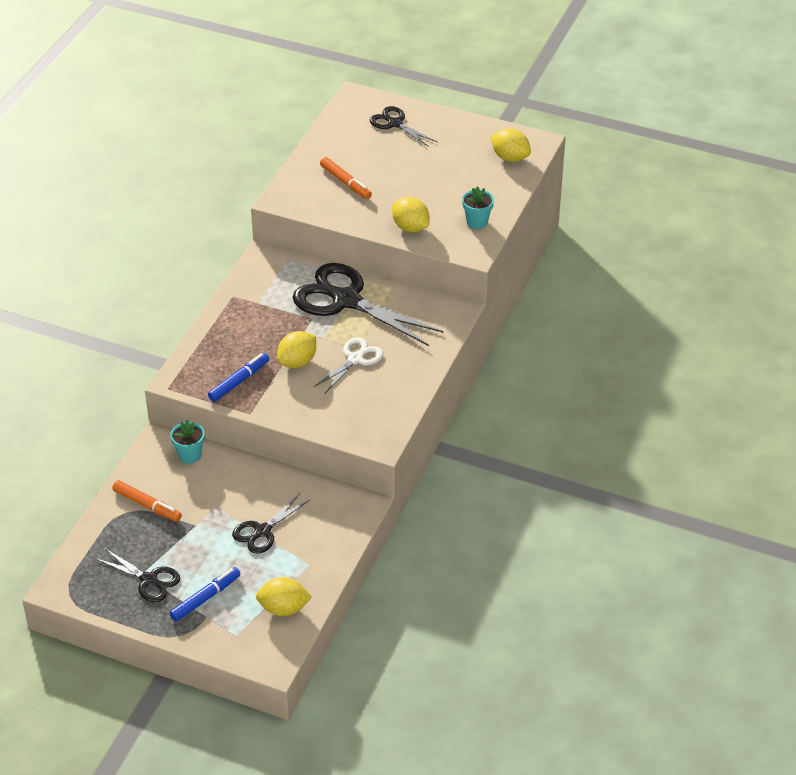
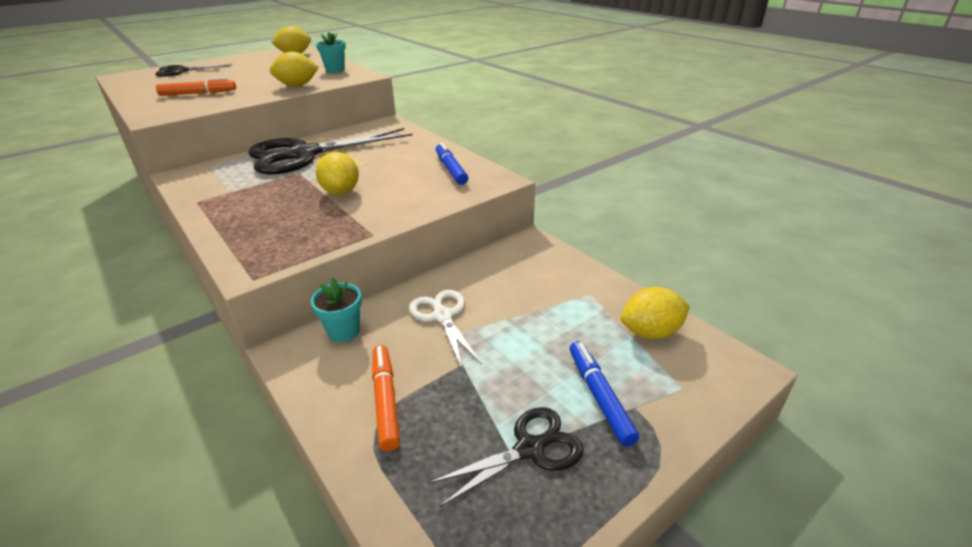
camera: 60 degrees left, 10 degrees down
(147, 505) = (386, 400): orange marker -> orange marker turned 75 degrees counterclockwise
(239, 381) = (317, 228): blue marker -> blue marker (451, 169)
(262, 531) = (516, 312): black scissors -> none
(284, 608) = (650, 332): yellow lemon -> yellow lemon turned 45 degrees clockwise
(355, 359) = (379, 166): white scissors -> white scissors (442, 316)

